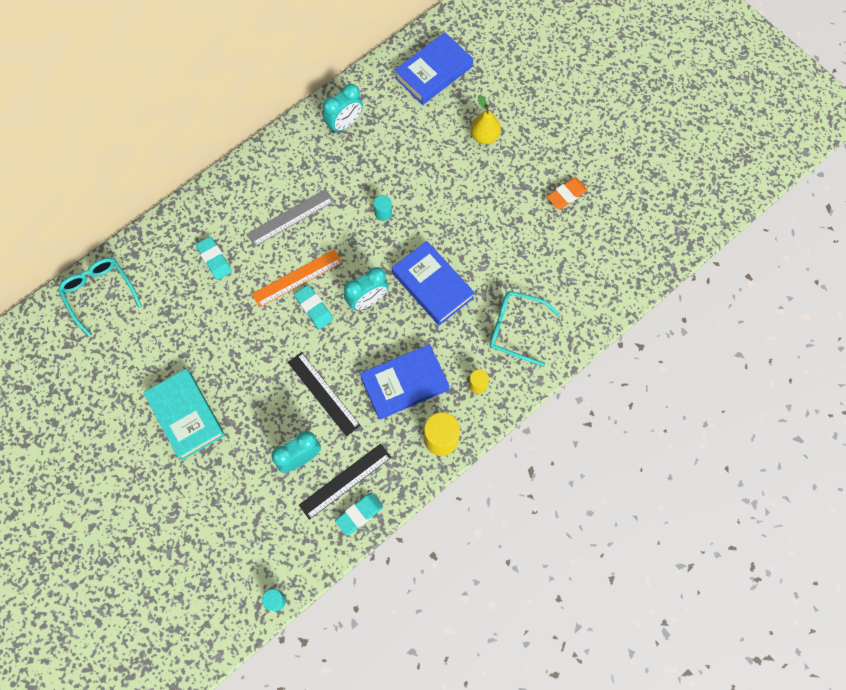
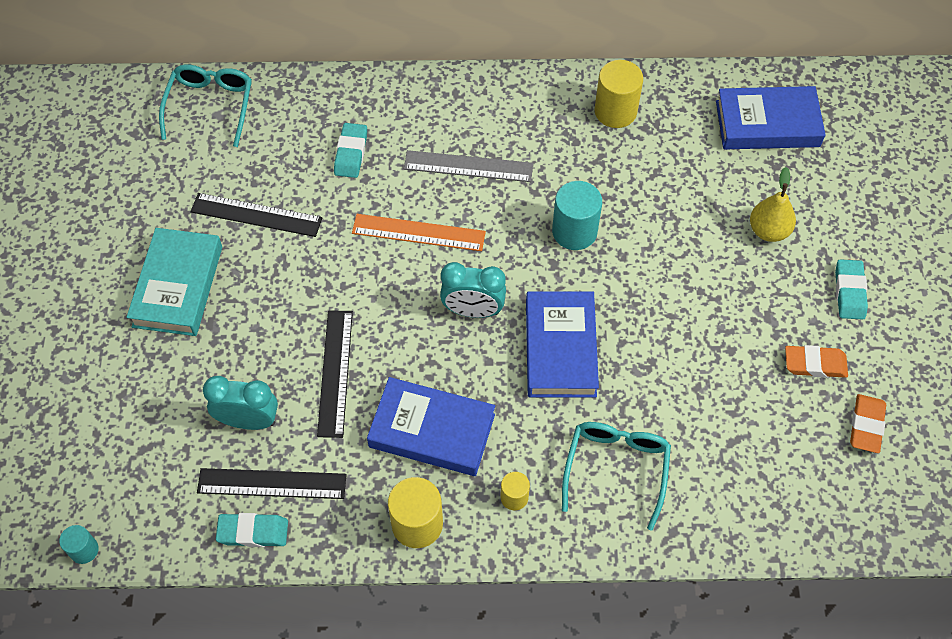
camera: 40 degrees right, 10 degrees down
(192, 338) = (256, 215): none -> black ruler
(314, 308) = (407, 276): turquoise eraser -> turquoise eraser (849, 292)
(345, 124) = (615, 111): turquoise clock -> yellow cylinder
(383, 213) = (574, 231): turquoise cylinder -> turquoise cylinder, size x1.81
(516, 329) = (616, 469): turquoise glasses -> turquoise glasses turned 45 degrees clockwise
(616, 209) = (866, 425): none -> orange eraser

